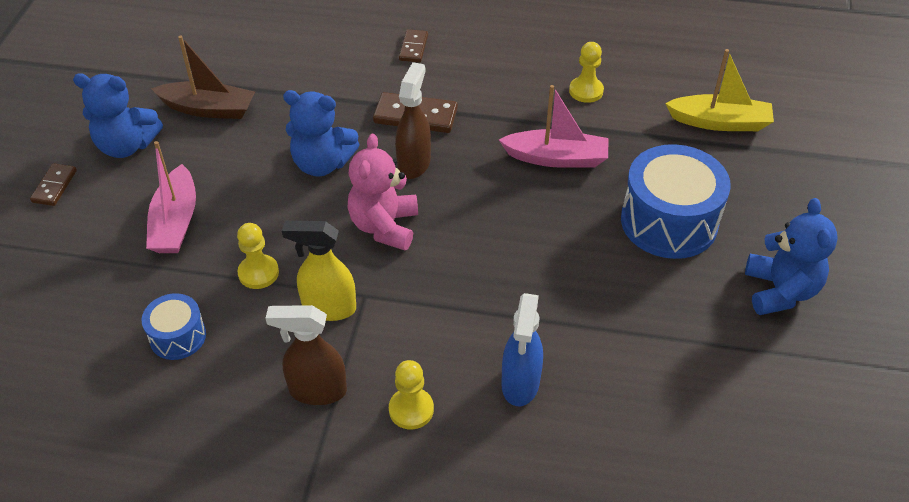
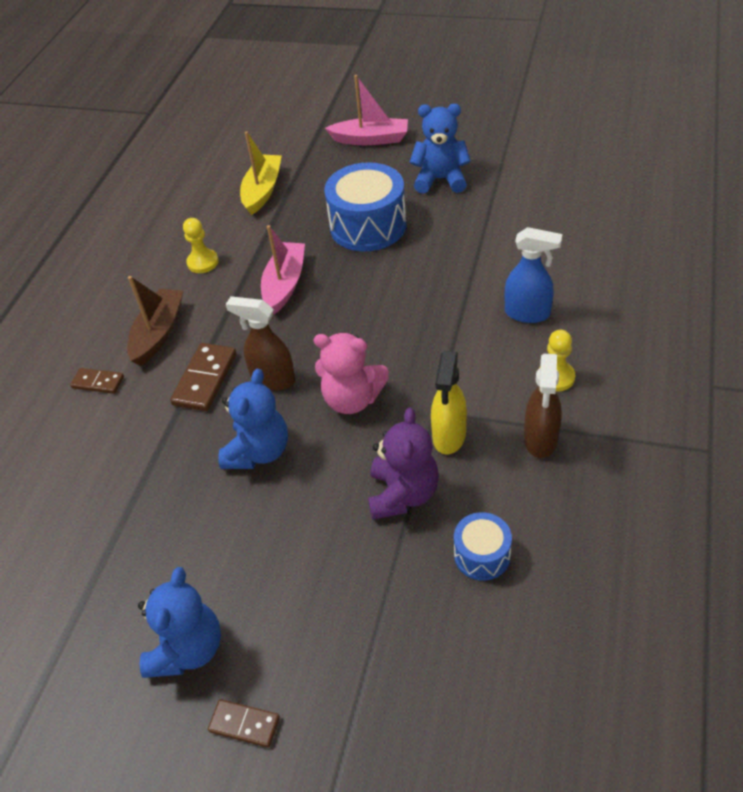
camera: 80 degrees left, 0 degrees up
(176, 222) = (324, 577): pink boat -> pink boat (371, 139)
(208, 109) = (143, 566): brown boat -> brown boat (158, 333)
(258, 273) = (403, 494): yellow pawn -> purple teddy bear

